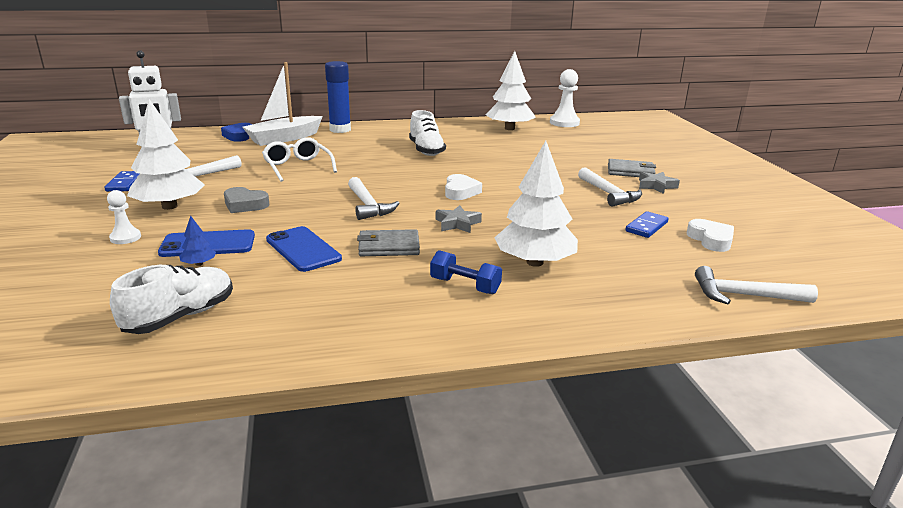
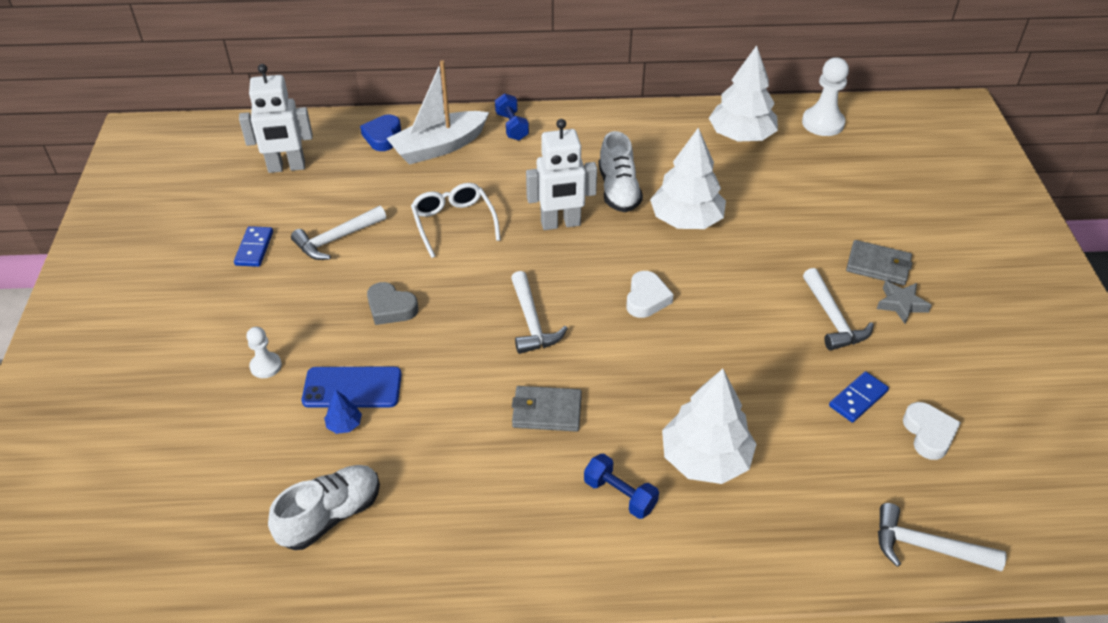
camera: 10 degrees right, 20 degrees up
(169, 206) = (307, 304): white tree -> white tree (686, 220)
(303, 249) = (453, 407): blue phone -> none
(340, 130) = (512, 126): blue glue stick -> blue dumbbell
(384, 164) = (560, 224): none -> white robot
(457, 223) = (631, 371): grey star -> none

